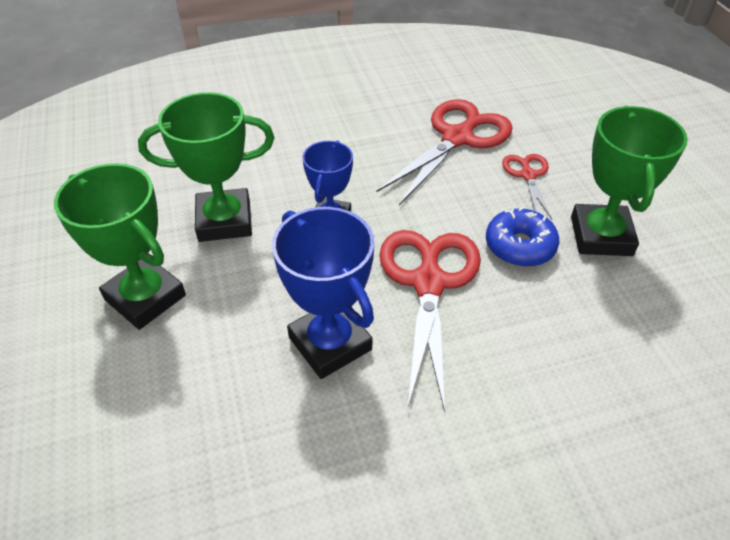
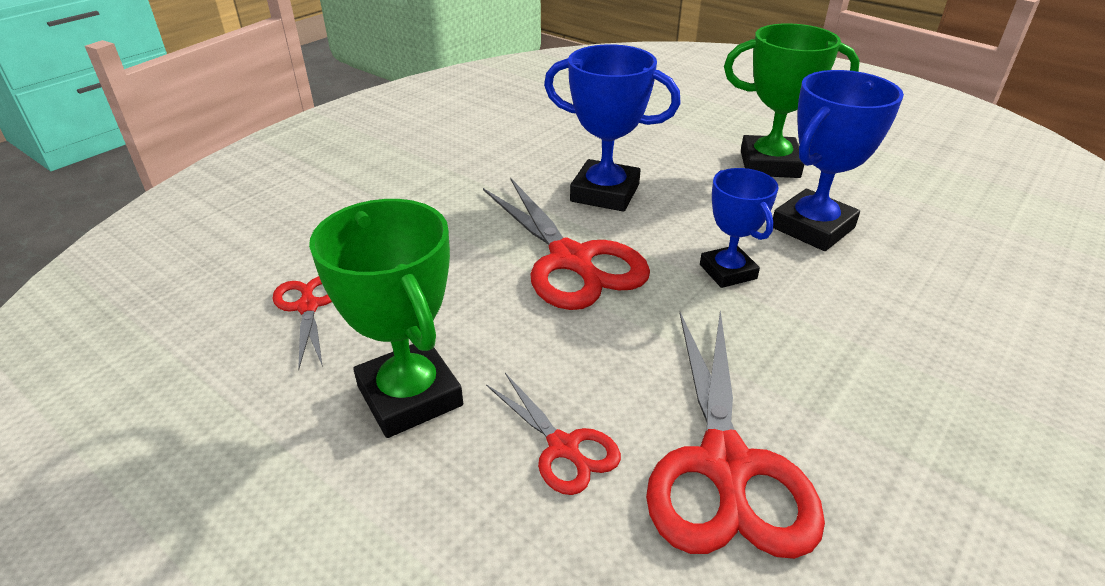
camera: 145 degrees right, 10 degrees down
(224, 221) = (812, 227): green trophy -> blue trophy
(519, 246) = (506, 335): blue donut -> none
(662, 341) = (308, 307): none -> red scissors

